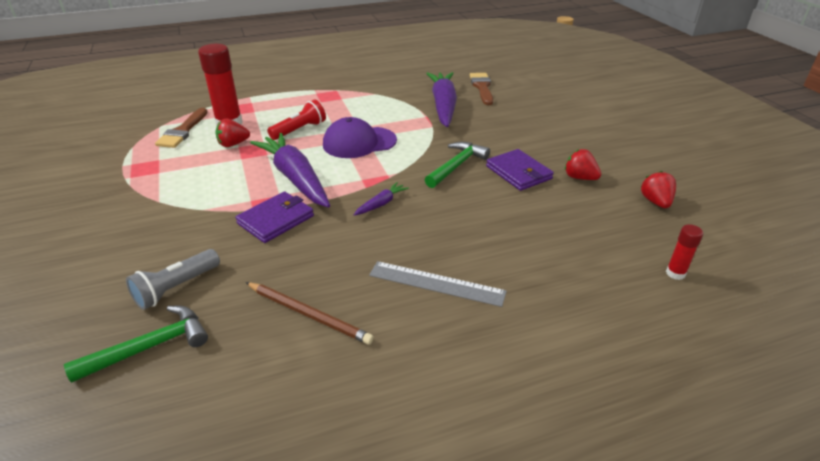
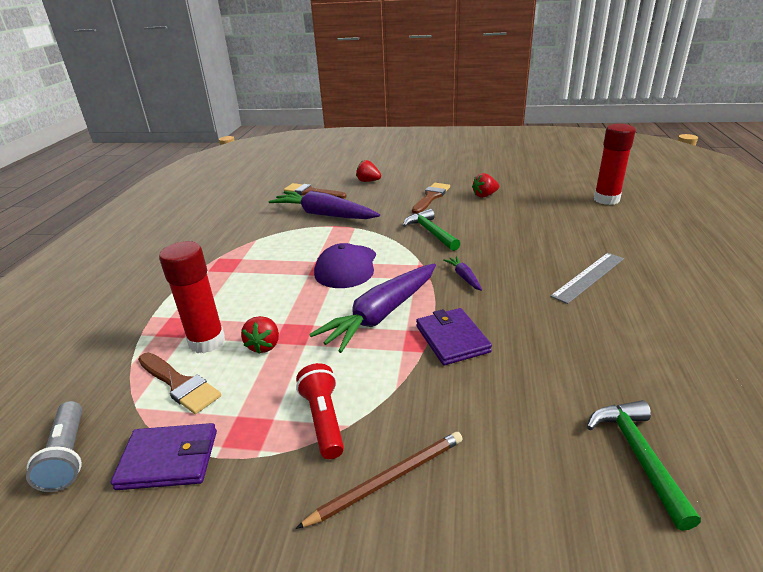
camera: 60 degrees left, 5 degrees down
(176, 288) = (542, 426): grey flashlight -> grey flashlight (68, 456)
(295, 178) = (382, 314): purple carrot -> purple carrot turned 45 degrees counterclockwise
(299, 130) = (282, 295): red flashlight -> red flashlight (323, 419)
(309, 314) = (611, 344): brown pencil -> brown pencil (388, 480)
(518, 172) = (461, 212): purple wallet -> purple wallet (169, 459)
(538, 147) = (431, 197): none -> brown brush
(655, 202) = (530, 183): red strawberry -> red strawberry (368, 181)
(675, 273) = (606, 199): red glue stick -> red glue stick, size x2.03

